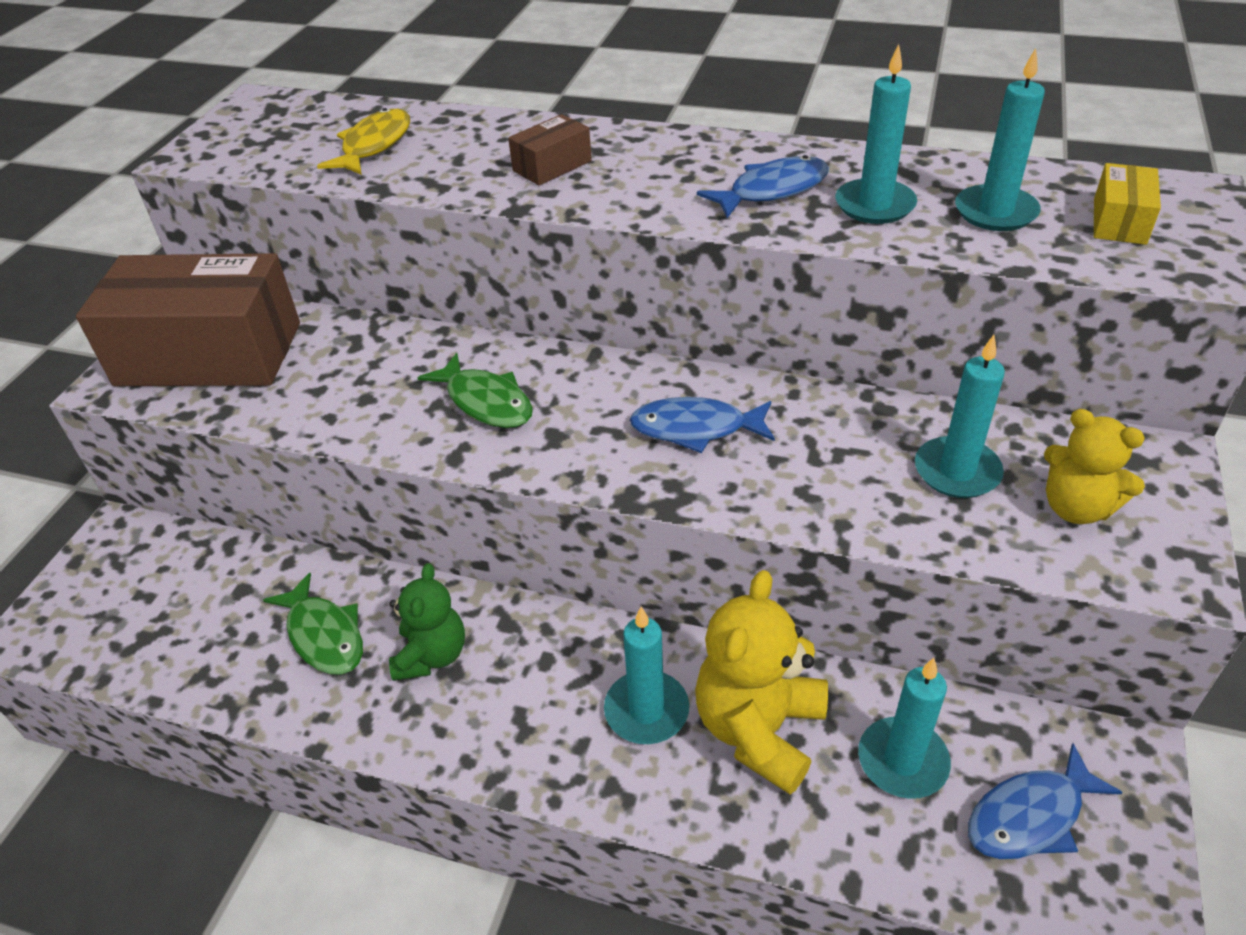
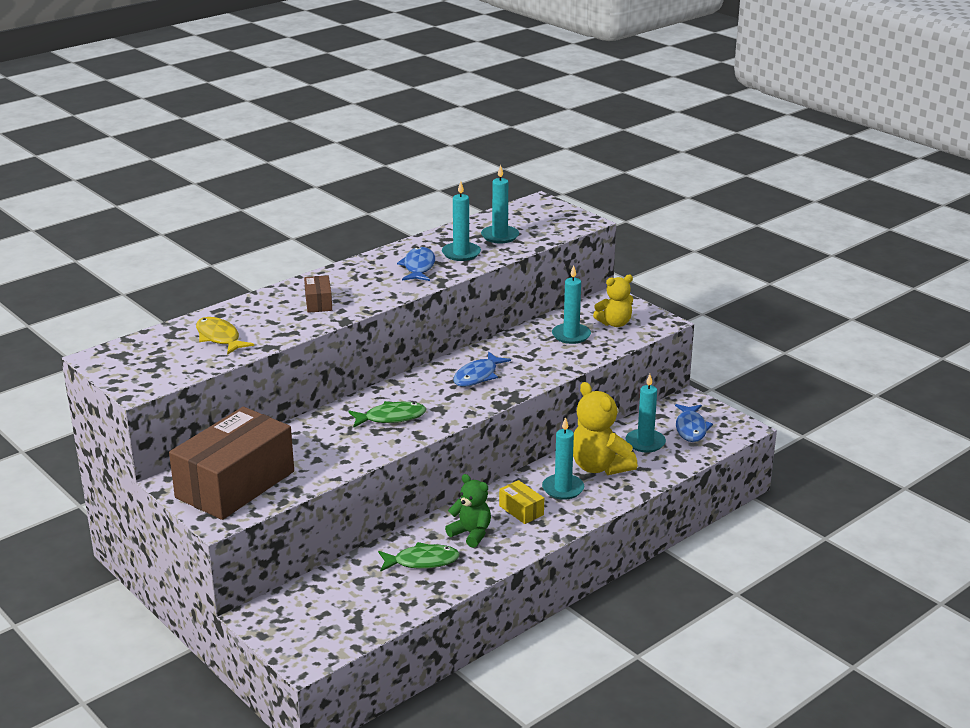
camera: 60 degrees left, 15 degrees down
(1119, 221) = (537, 220): yellow box -> yellow box (521, 510)

